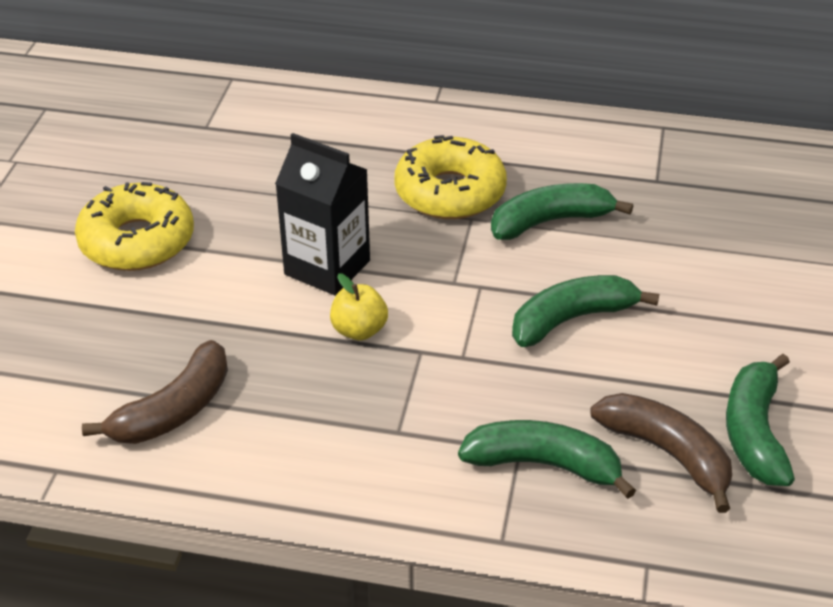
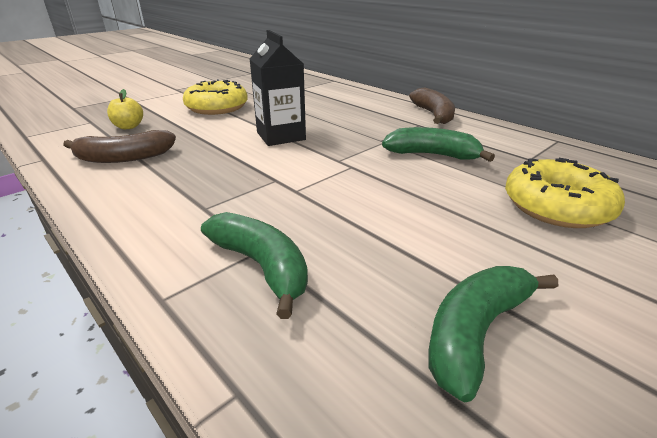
camera: 35 degrees right, 10 degrees down
(359, 330) = (257, 161): yellow apple -> yellow apple (129, 127)
(450, 192) = (385, 130): yellow donut -> yellow donut (556, 206)
(571, 319) = (391, 198): green banana -> none
(667, 453) = (369, 307): brown banana -> brown banana (433, 115)

